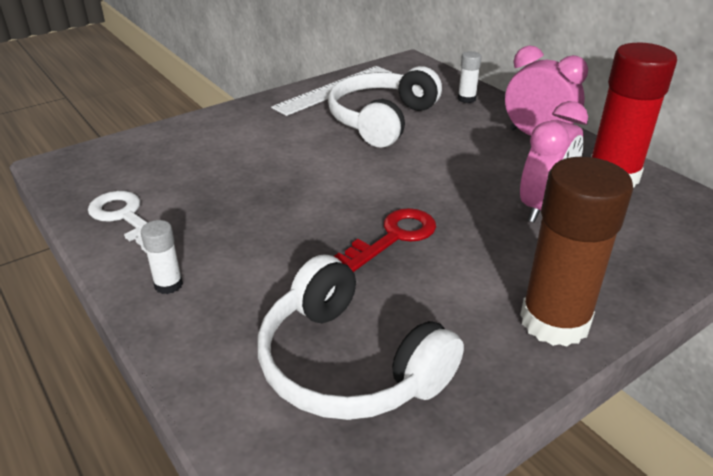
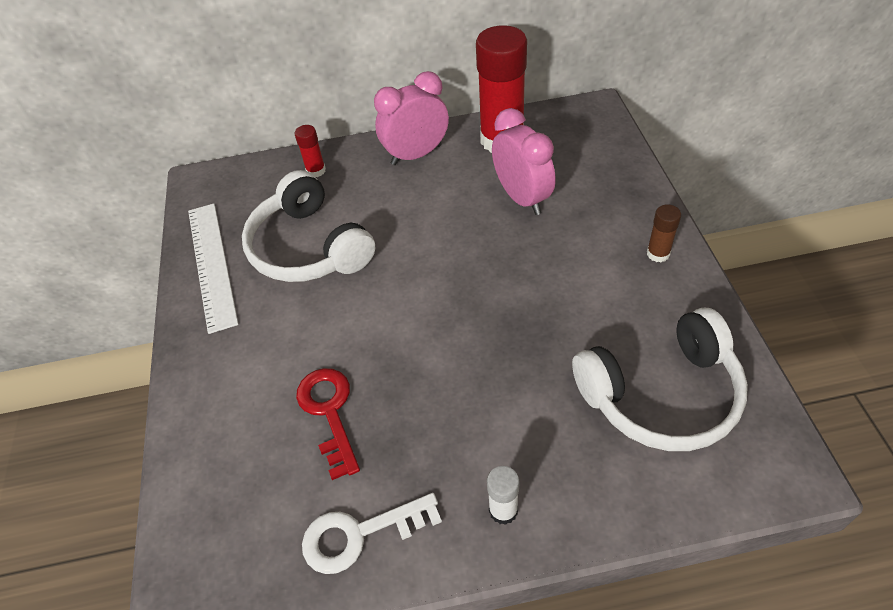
camera: 60 degrees left, 15 degrees up
(394, 237) = (513, 309): red key -> red key (329, 412)
(466, 99) = (316, 171): white glue stick -> red glue stick
(554, 321) = (658, 253): brown glue stick -> brown glue stick, size x0.44

